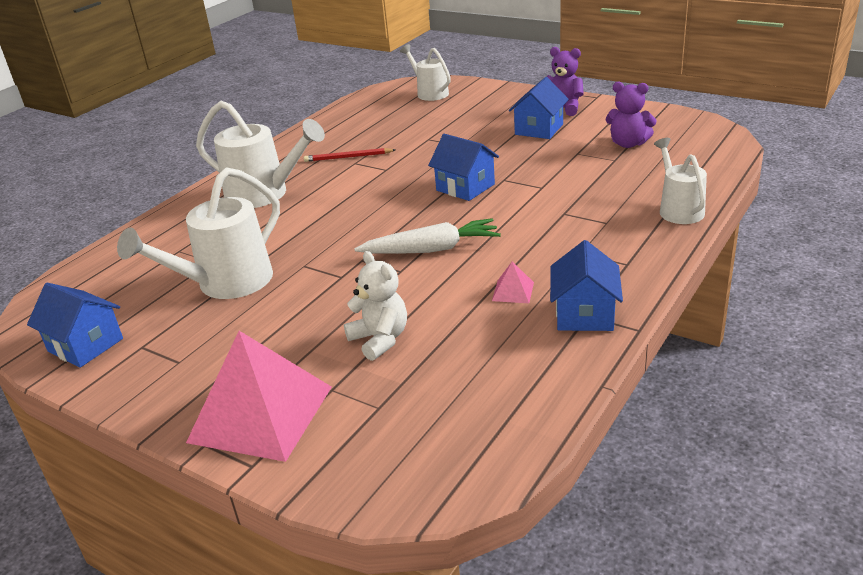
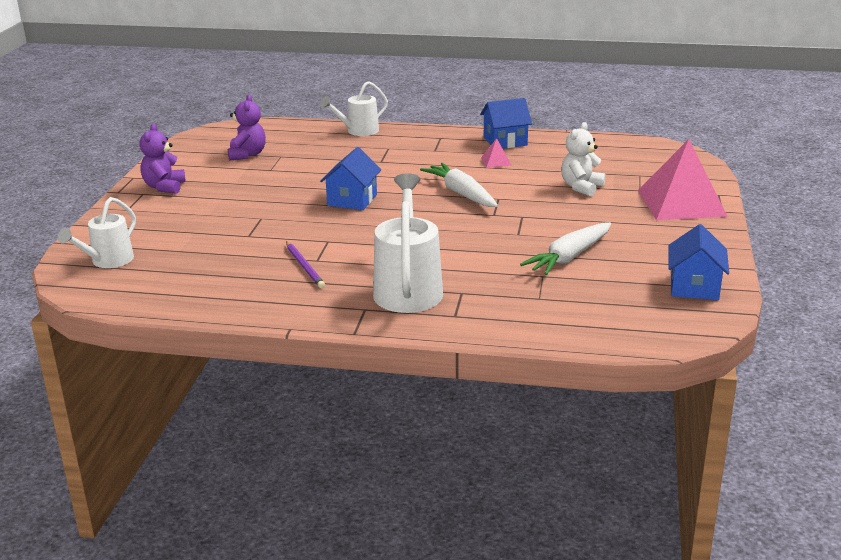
camera: 115 degrees left, 5 degrees down
(225, 284) = (569, 257): white watering can -> white carrot
(348, 157) = (304, 267): red pencil -> purple pencil
(539, 129) = (218, 190): blue house -> none

